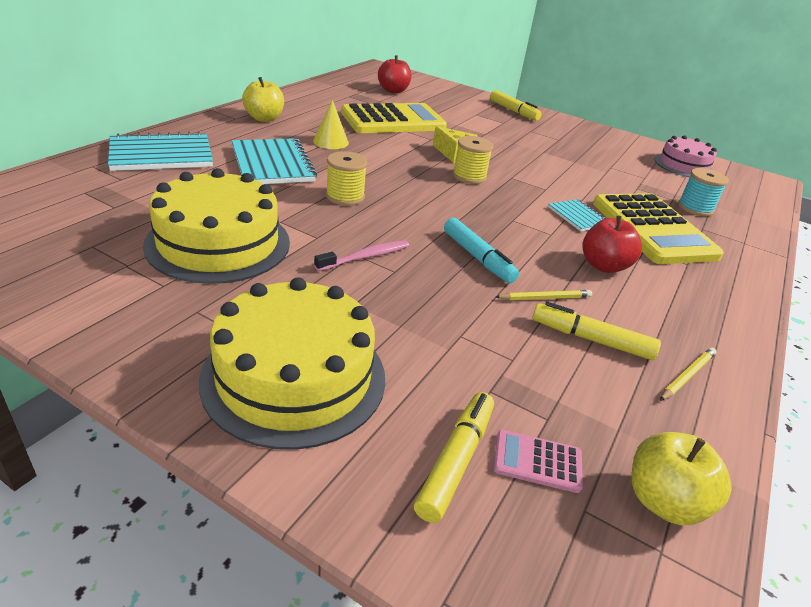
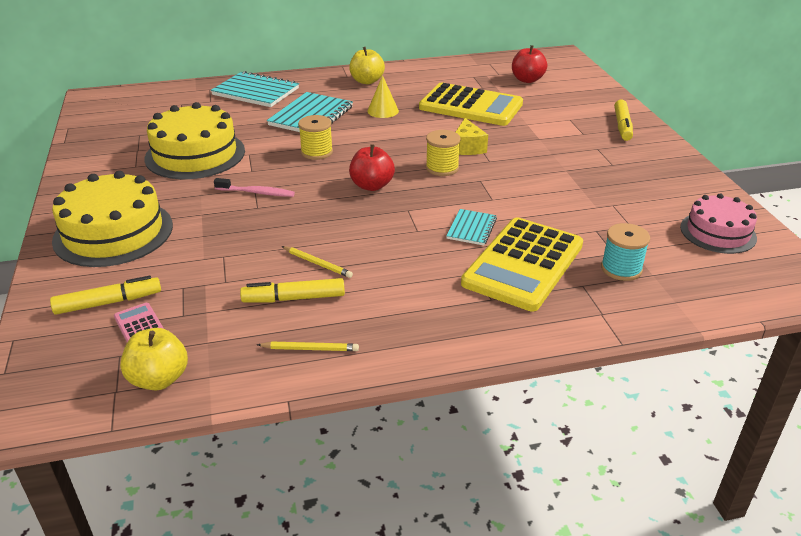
camera: 50 degrees right, 0 degrees up
(477, 257) = (326, 222): turquoise marker -> none
(591, 339) = (294, 298): yellow marker -> yellow marker turned 75 degrees counterclockwise
(604, 266) = (409, 267): red apple -> red apple (372, 186)

